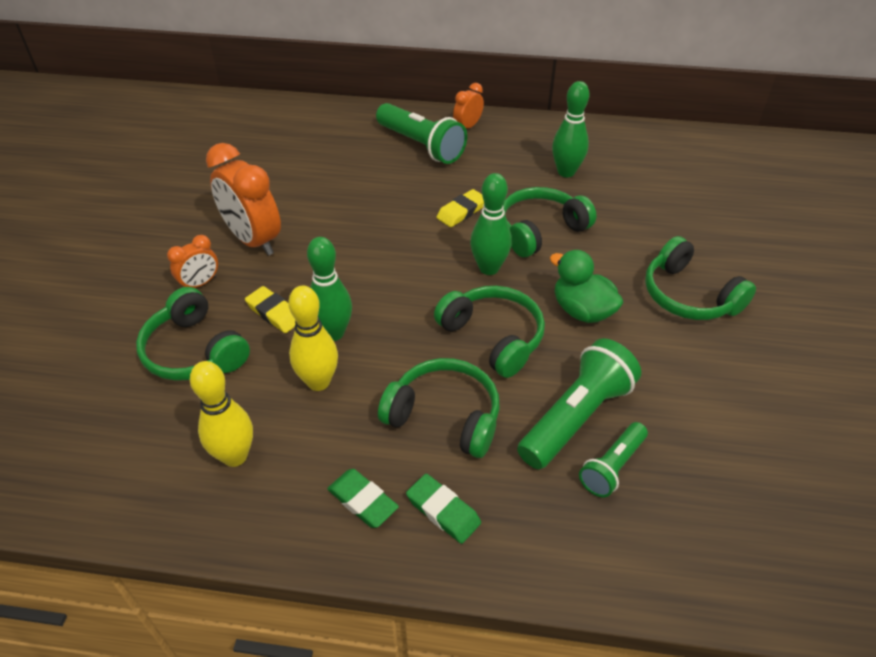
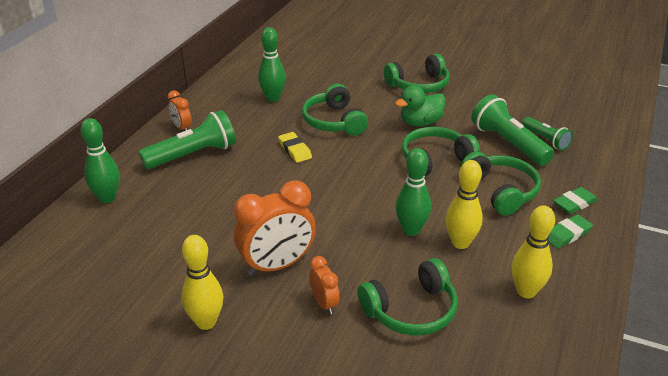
camera: 75 degrees left, 10 degrees down
(171, 215) = (206, 322): none -> yellow bowling pin
(274, 313) = (378, 259): yellow eraser -> none
(445, 416) = (501, 191): green headphones -> green headphones turned 120 degrees clockwise
(489, 268) = (365, 149): green bowling pin -> green bowling pin (107, 198)

